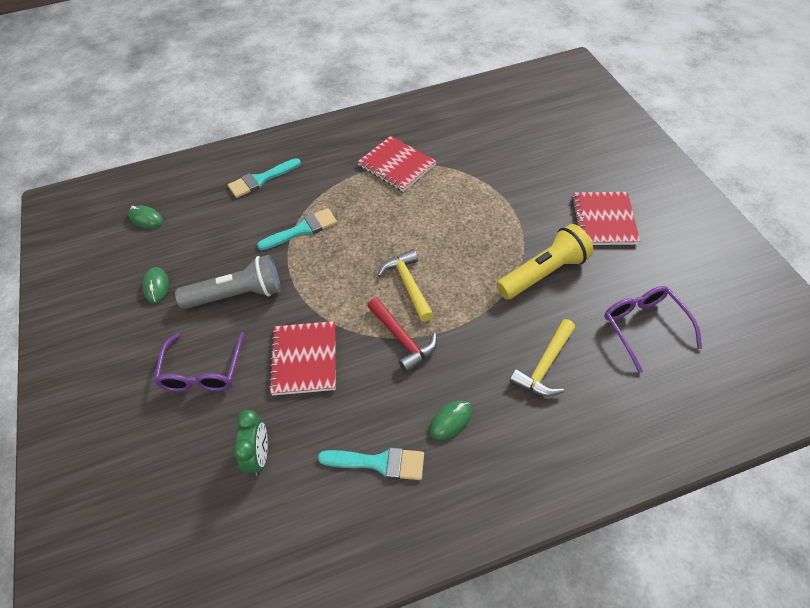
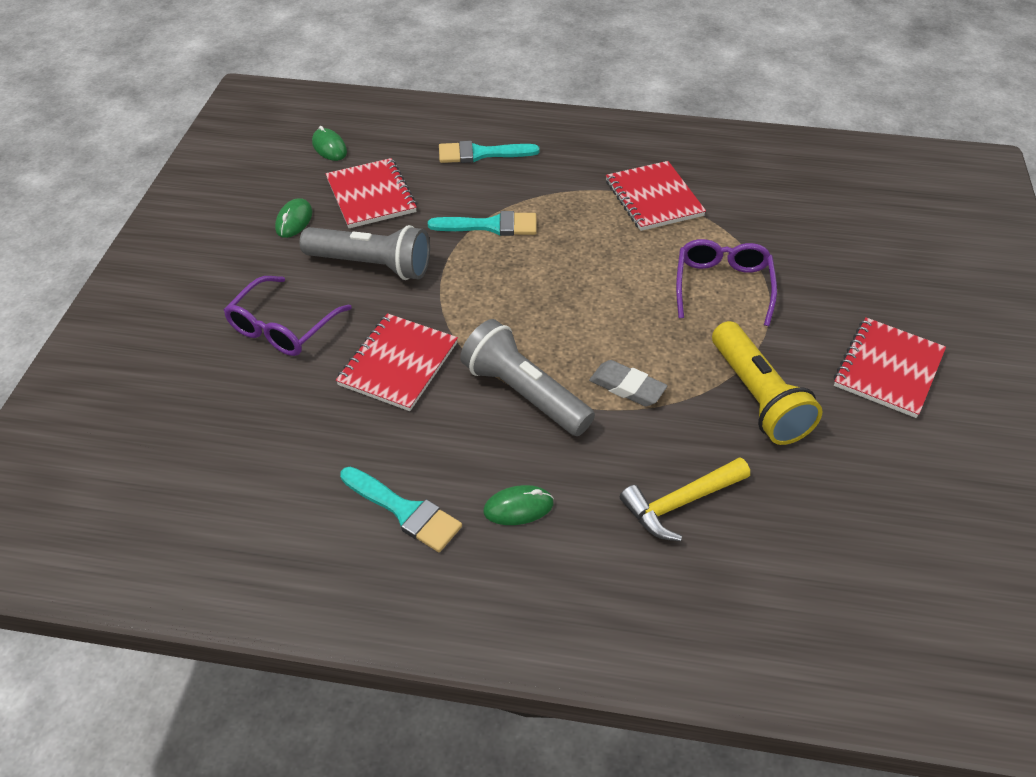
camera: 25 degrees right, 5 degrees down
(202, 243) = (371, 195): none -> red notebook
(259, 456) = (282, 440): green clock -> none
(402, 339) = (524, 393): red hammer -> grey flashlight
(408, 284) = (573, 336): yellow hammer -> none
(464, 303) = (627, 387): none -> grey eraser
(544, 273) = (757, 397): yellow flashlight -> yellow flashlight turned 75 degrees clockwise
(644, 327) = (850, 520): purple glasses -> purple glasses (722, 286)

